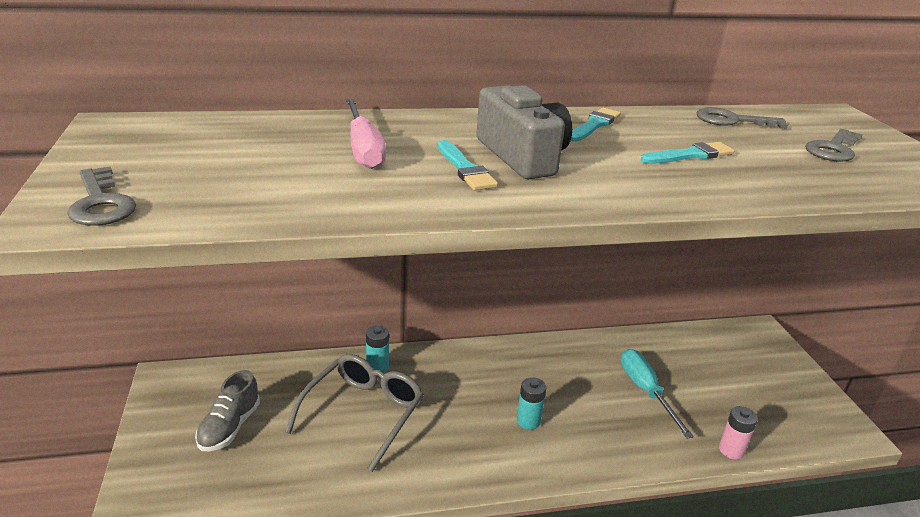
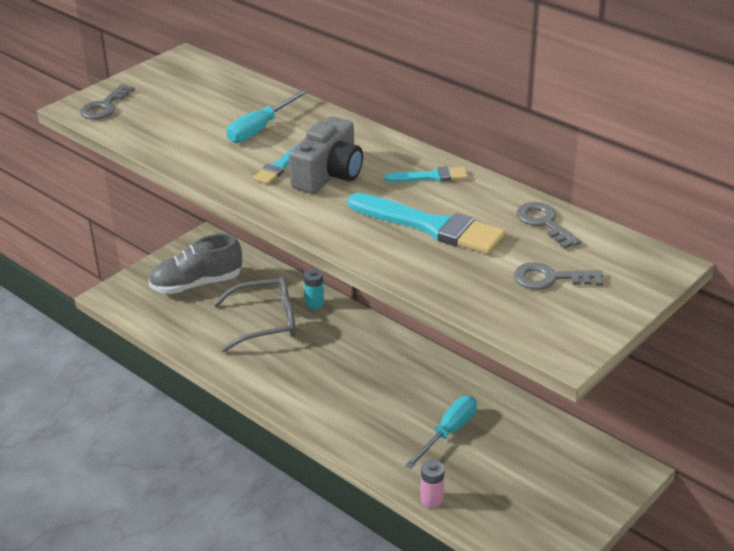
camera: 55 degrees right, 5 degrees up
(230, 427) = (196, 284): grey shoe -> grey shoe, size x1.50
(363, 149) = (260, 128): pink screwdriver -> turquoise screwdriver
(528, 421) = (343, 391): turquoise battery -> none
(690, 155) = (430, 226): turquoise brush -> turquoise brush, size x1.91

